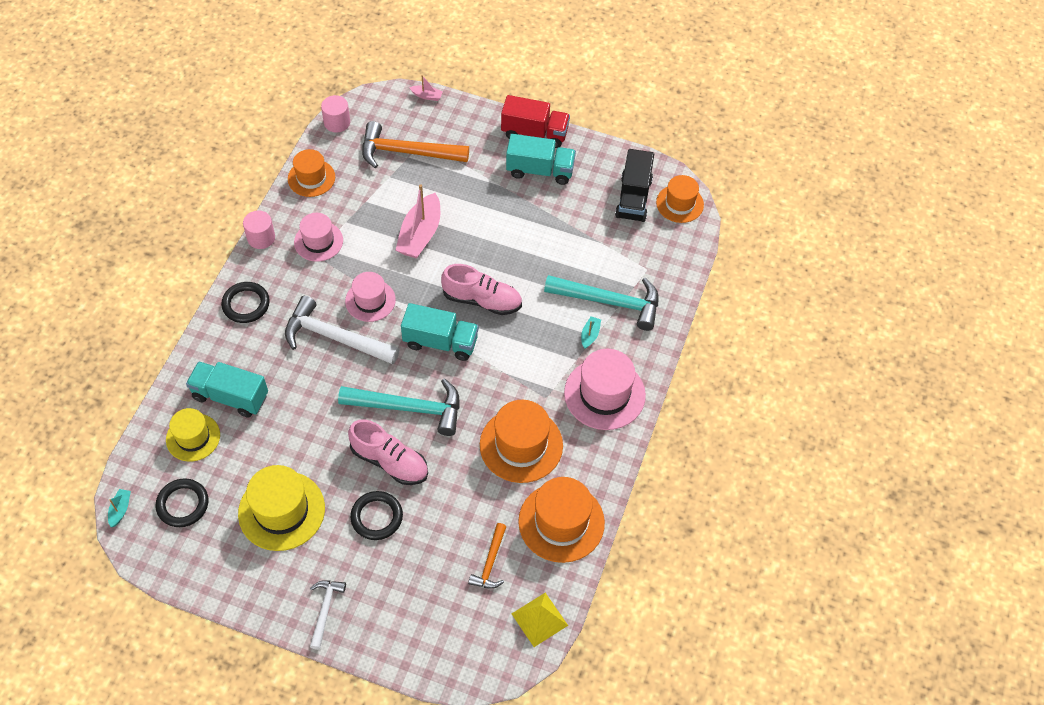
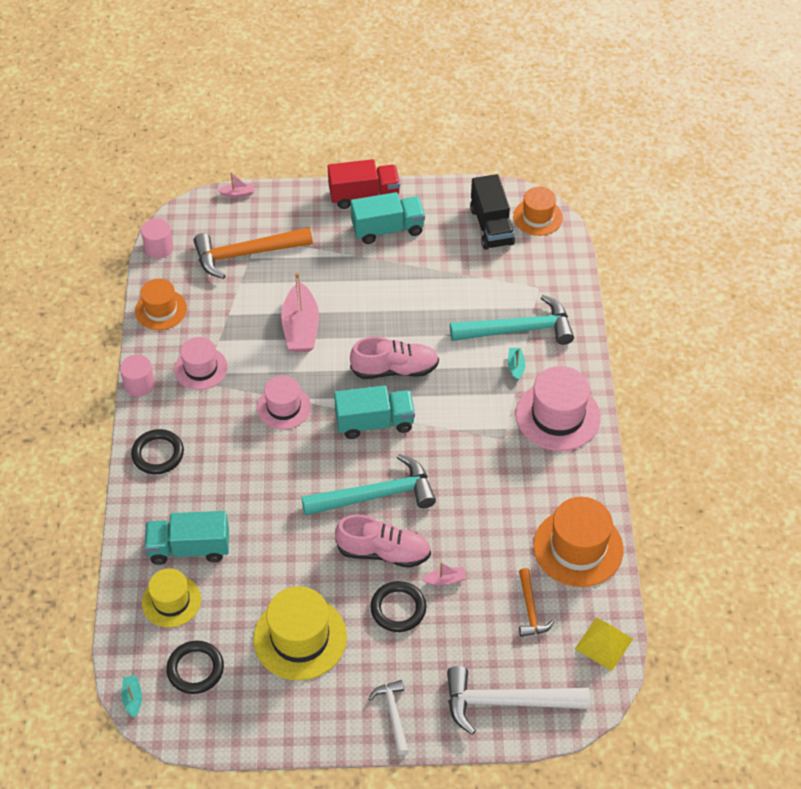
camera: 20 degrees left, 5 degrees down
(335, 338) = (267, 455): white hammer -> white hammer (507, 702)
(430, 507) = (445, 580): none -> pink boat
(521, 445) = (503, 491): orange hat -> none

